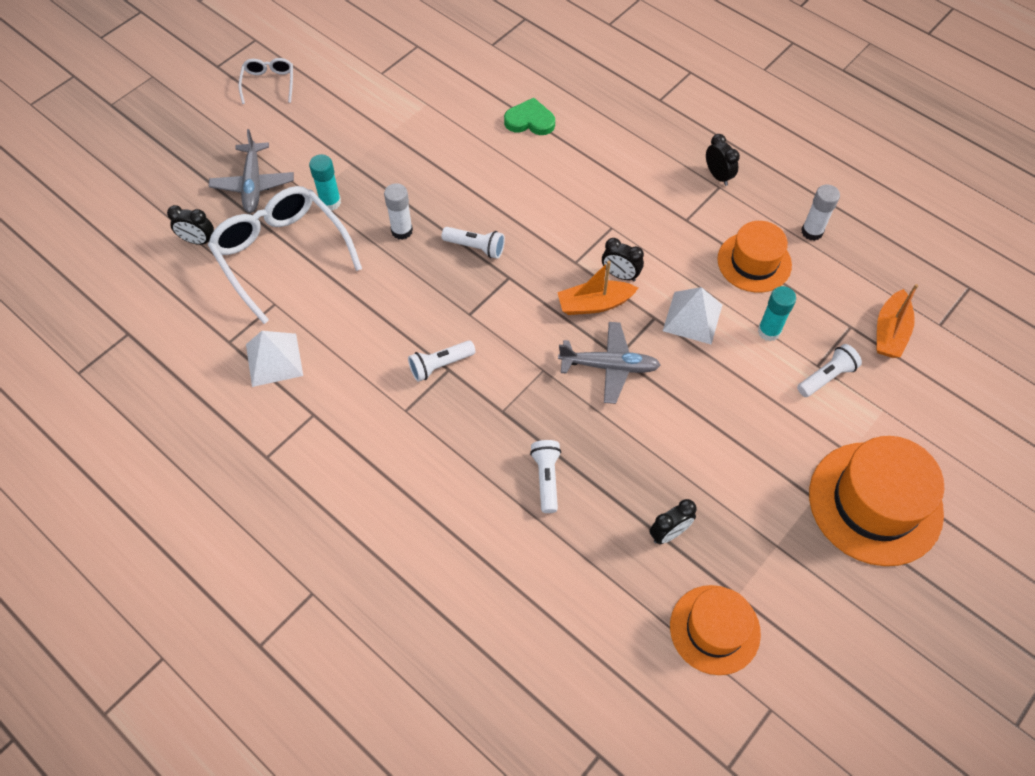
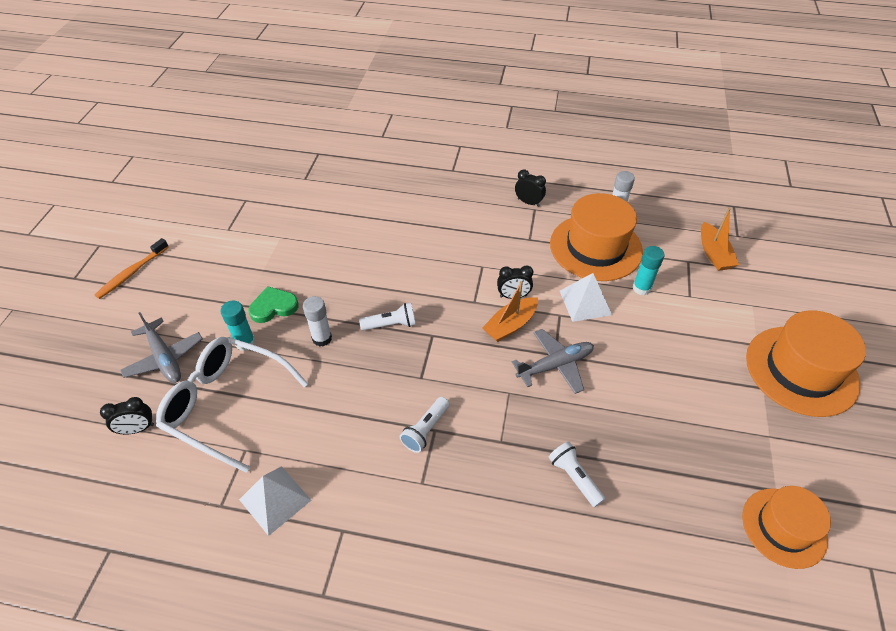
camera: 30 degrees left, 10 degrees down
(269, 83) = (132, 273): white glasses -> orange toothbrush
(530, 121) = (369, 218): green heart -> green heart (273, 307)
(669, 533) = (693, 470): black clock -> none
(754, 262) = (595, 247): orange hat -> orange hat, size x1.56
(826, 377) = (701, 301): white flashlight -> none

